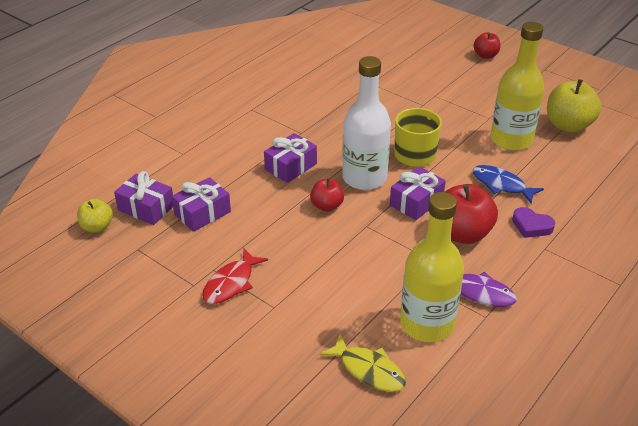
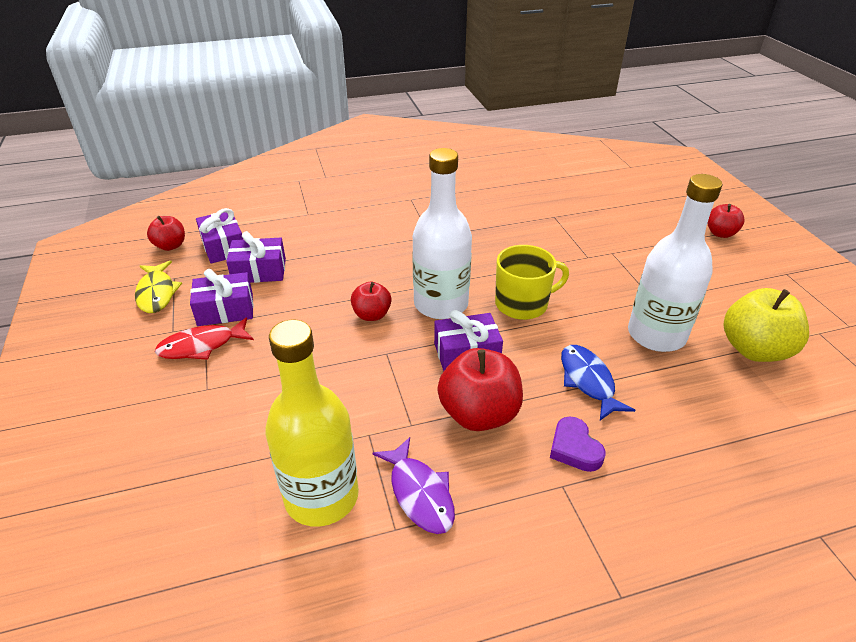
camera: 35 degrees right, 0 degrees up
(97, 227) = (170, 246): yellow apple -> red apple
(290, 167) = (383, 263): purple gift -> purple gift (225, 310)
(368, 370) = (204, 511): yellow fish -> yellow fish (157, 293)
(511, 140) = (656, 335): yellow bottle -> white bottle

